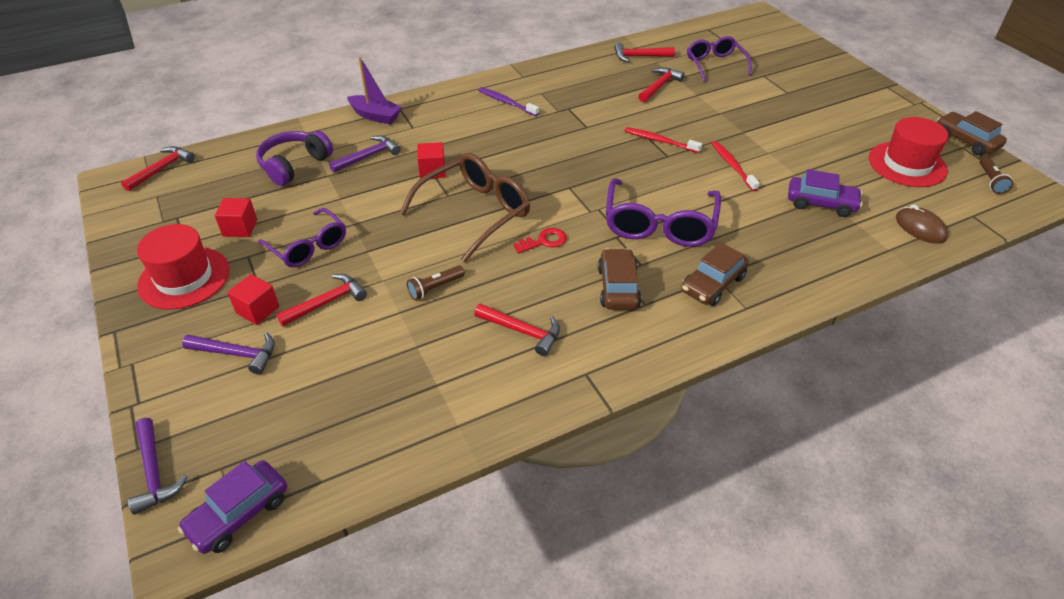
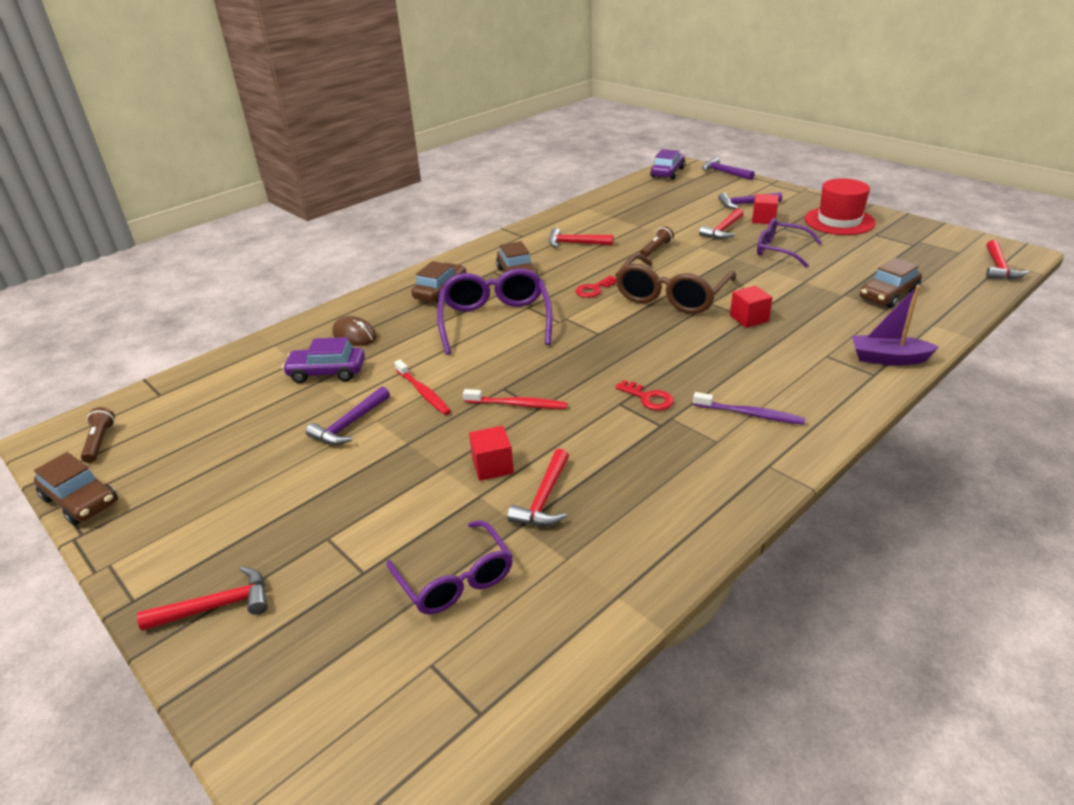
camera: 165 degrees right, 10 degrees down
(240, 228) = (851, 249): red cube -> red cube (492, 466)
(294, 165) = (888, 295): purple headphones -> brown car
(368, 156) = (830, 317): purple hammer -> purple hammer (349, 424)
(564, 125) = (648, 398): none -> red key
(639, 56) = (603, 565): red hammer -> red hammer (217, 606)
(907, 164) = (197, 442): red hat -> none
(920, 228) = (229, 370): brown mouse -> brown mouse (354, 335)

